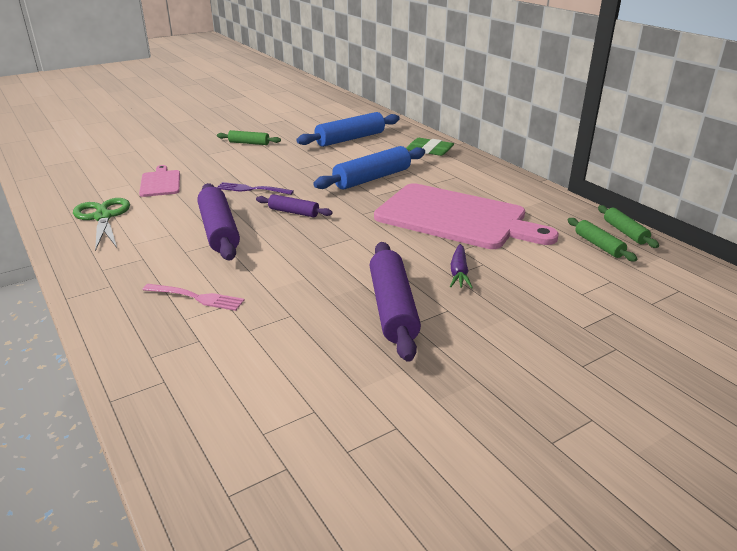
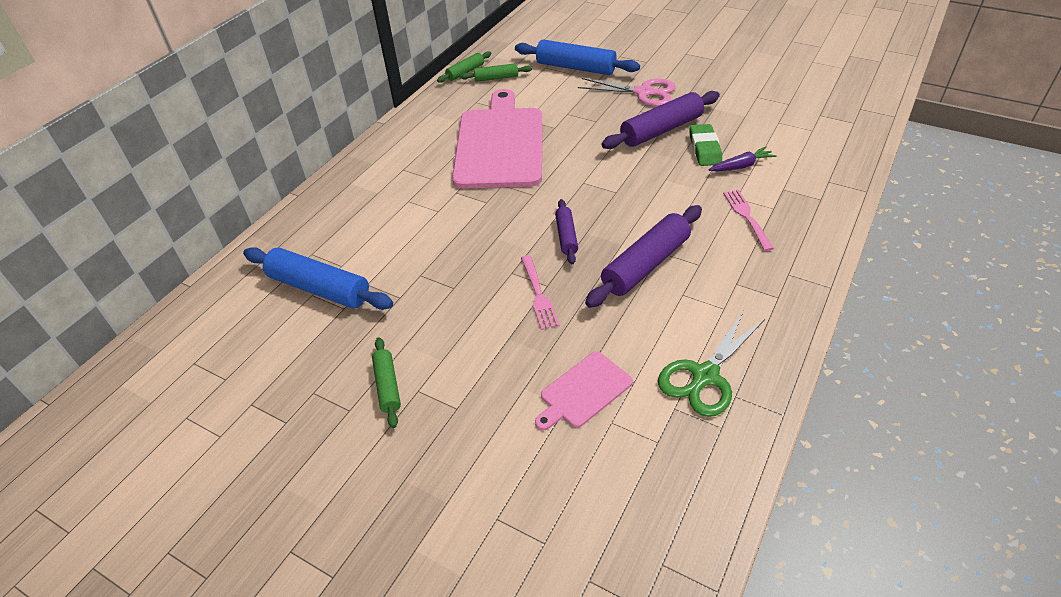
camera: 115 degrees left, 15 degrees up
(252, 189) = (538, 294): purple fork -> pink fork
(372, 178) = (444, 219): blue rolling pin -> blue rolling pin (575, 67)
(429, 150) = (332, 209): green eraser -> green eraser (704, 149)
(459, 273) = (589, 119): purple carrot -> purple carrot (741, 166)
(490, 329) = (644, 92): none -> pink scissors
(599, 245) = (496, 78): green rolling pin -> green rolling pin turned 45 degrees clockwise

